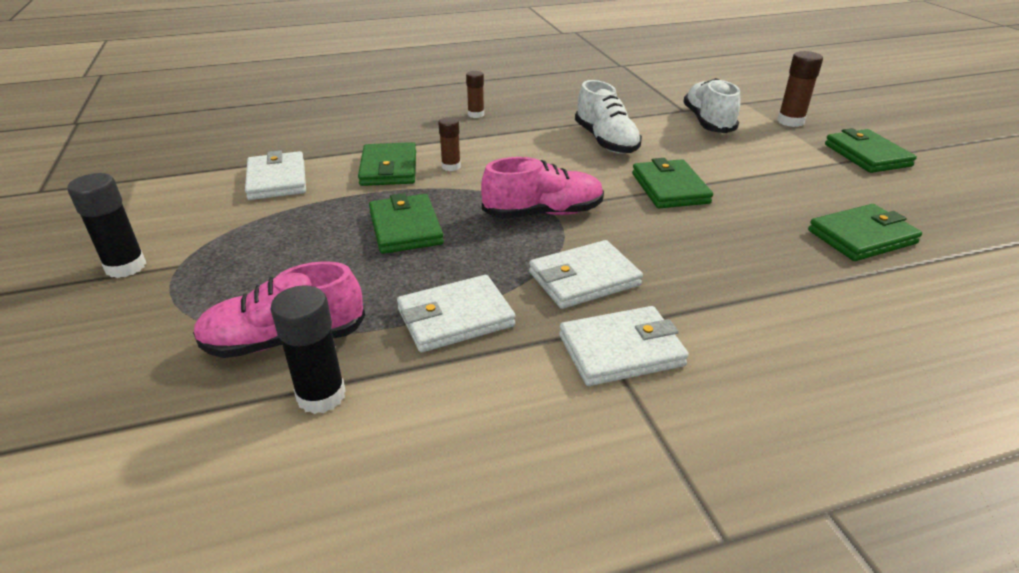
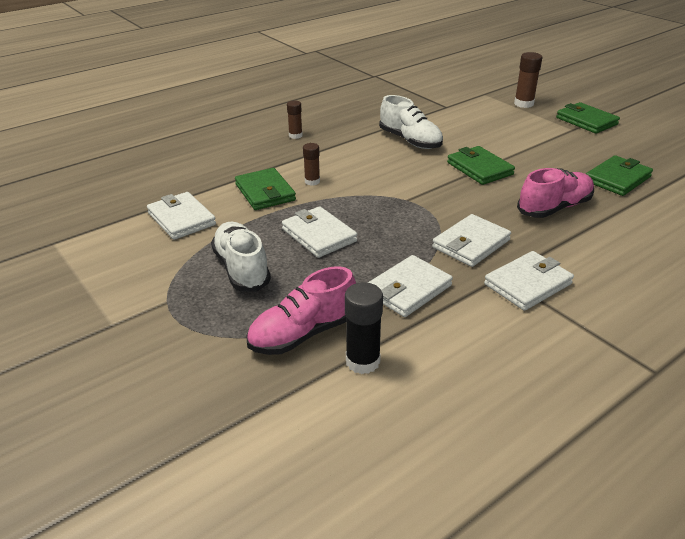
camera: 20 degrees left, 0 degrees up
(126, 267) = (123, 313): black glue stick -> none
(405, 228) = (319, 235): green wallet -> white wallet
(543, 213) = (408, 204): pink shoe -> pink shoe (554, 208)
(708, 122) = (470, 113): white shoe -> white shoe (241, 269)

